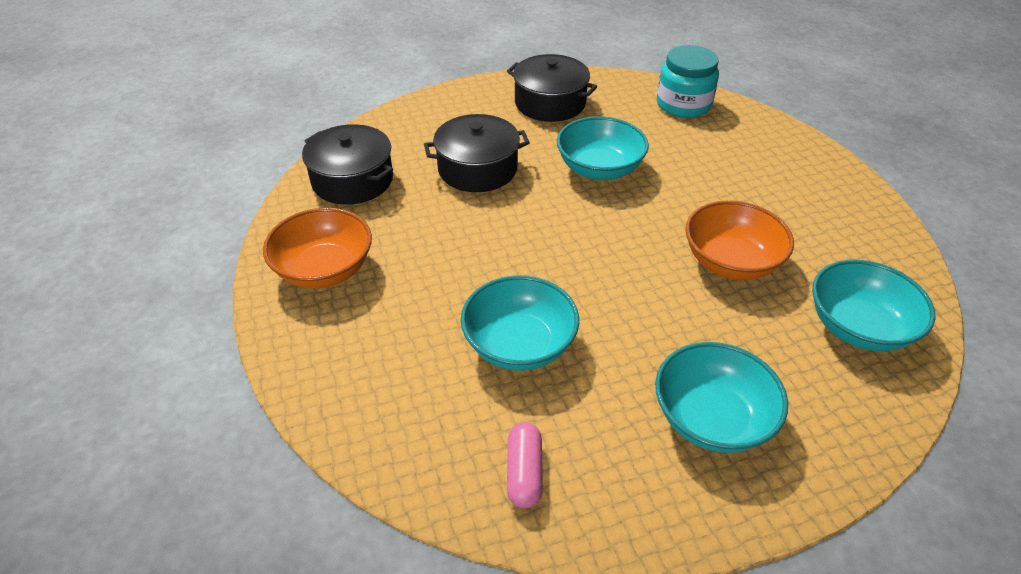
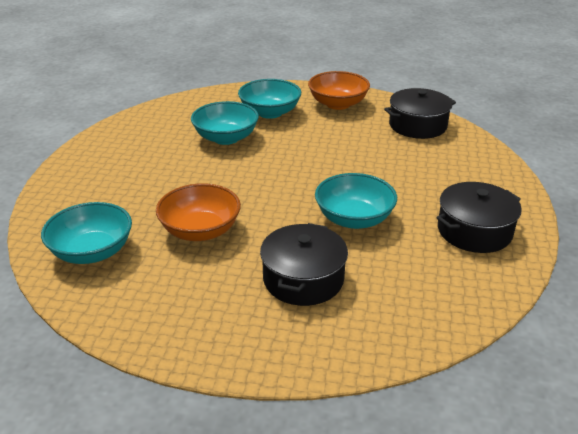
camera: 120 degrees right, 10 degrees down
(477, 169) = (396, 169): black pot -> black pot (303, 279)
(524, 472) = (159, 119): pink capsule -> none
(683, 104) = (423, 314): turquoise jar -> none
(711, 418) = (117, 171): turquoise bowl -> turquoise bowl (270, 112)

